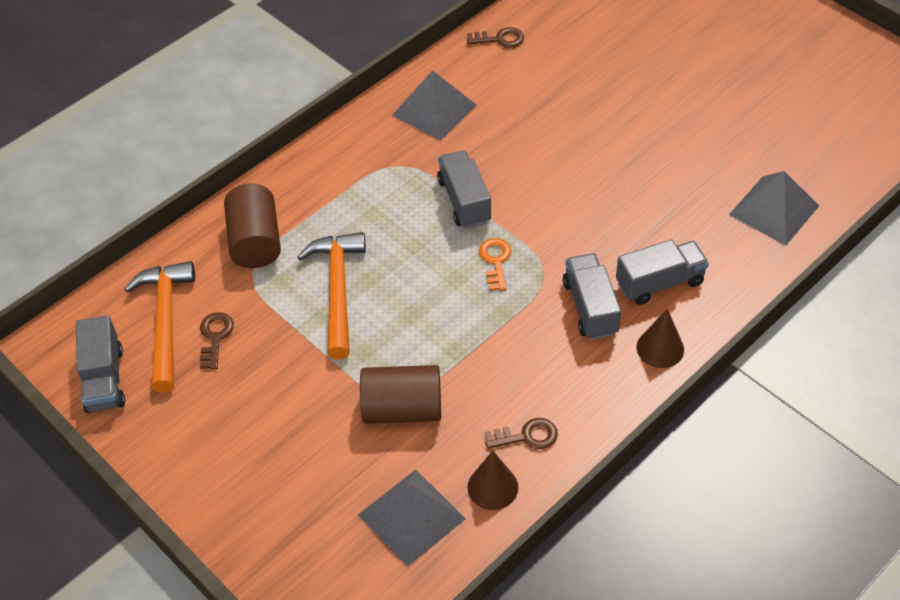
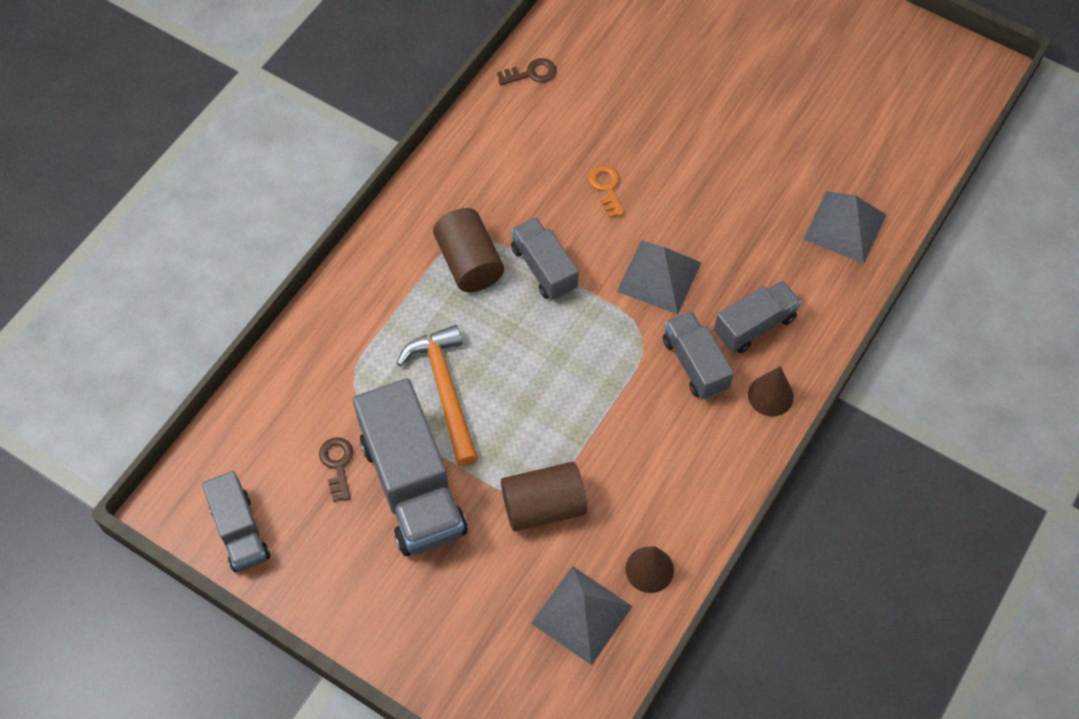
camera: 15 degrees left, 10 degrees up
(165, 321) = (282, 457): orange hammer -> none
(255, 241) = (347, 351): brown cylinder -> brown cylinder (469, 263)
(280, 368) = (413, 486): none -> grey truck
(434, 110) = (486, 168): grey pyramid -> grey pyramid (659, 277)
(495, 261) = (591, 330): orange key -> orange key (606, 188)
(527, 436) = (668, 511): brown key -> none

